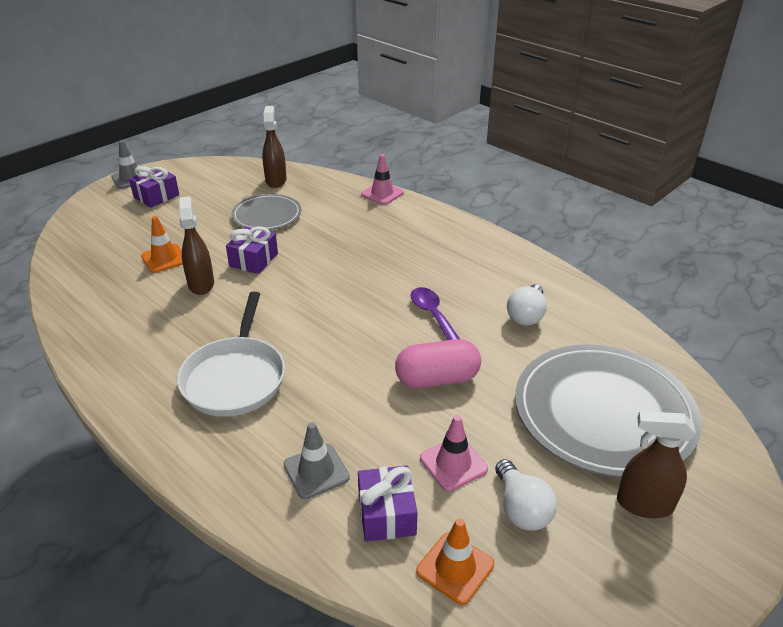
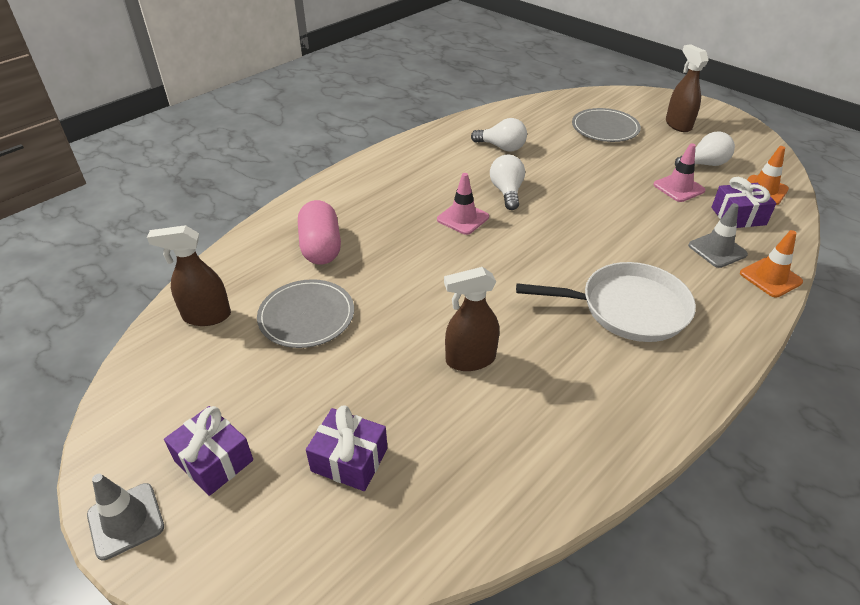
camera: 90 degrees left, 5 degrees up
(164, 259) = (410, 410): orange traffic cone -> orange traffic cone (770, 277)
(254, 260) = (416, 317): purple gift -> purple gift (349, 459)
(382, 193) = (274, 221): pink traffic cone -> pink traffic cone (463, 218)
(432, 314) = (507, 192): purple spoon -> white light bulb
(437, 379) = (592, 192): pink capsule -> pink capsule (321, 247)
(603, 413) = (605, 128): grey plate -> grey plate, size x0.55
(644, 504) = (678, 125): brown spray bottle -> brown spray bottle turned 150 degrees clockwise

